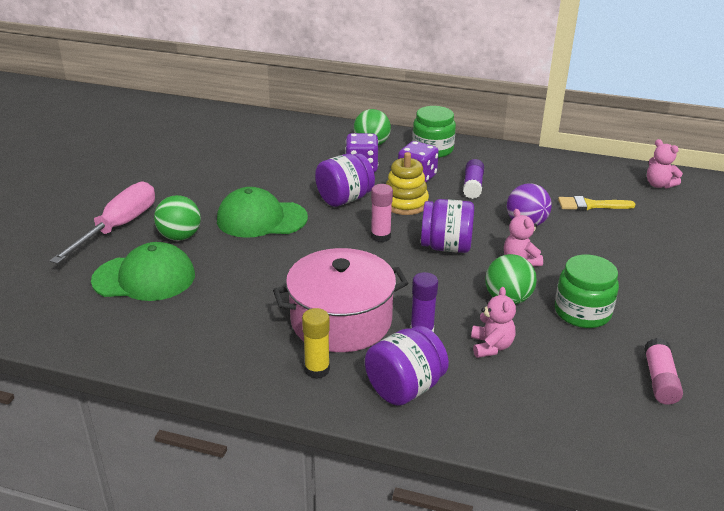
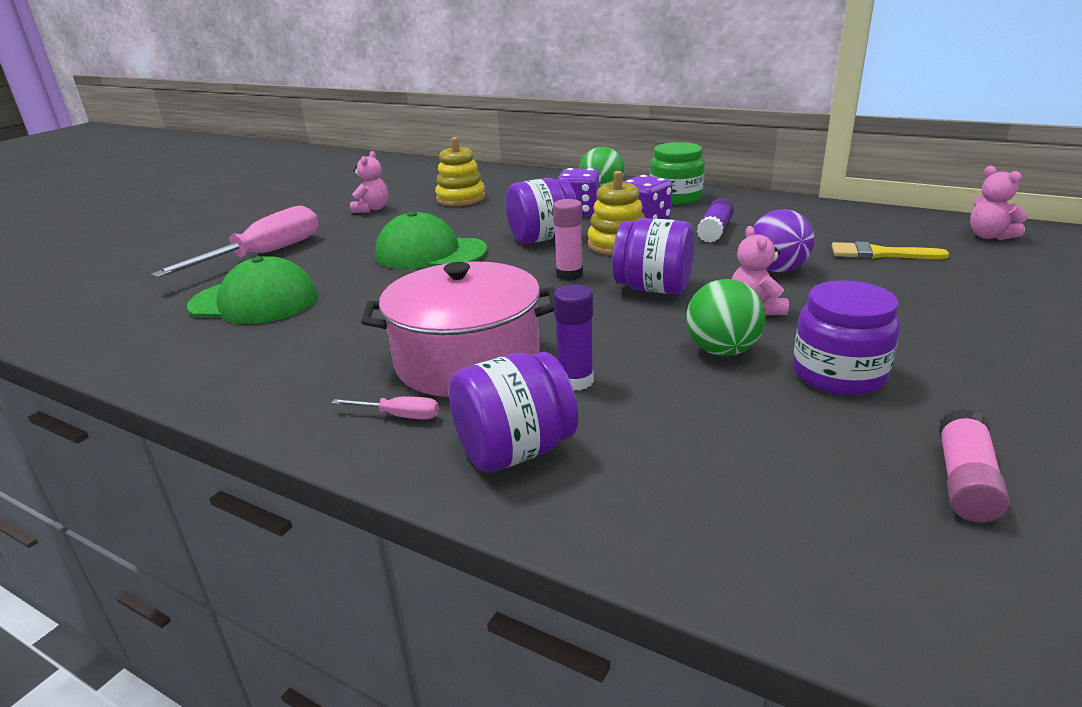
camera: 15 degrees right, 5 degrees down
(180, 237) = (325, 265): green ball -> none
(255, 154) = (461, 198): none -> yellow stacking toy
(317, 370) = (399, 416): yellow glue stick -> pink screwdriver
(491, 346) = (675, 407): pink teddy bear -> pink teddy bear (372, 209)
(582, 312) = (839, 374): green jar -> purple jar

